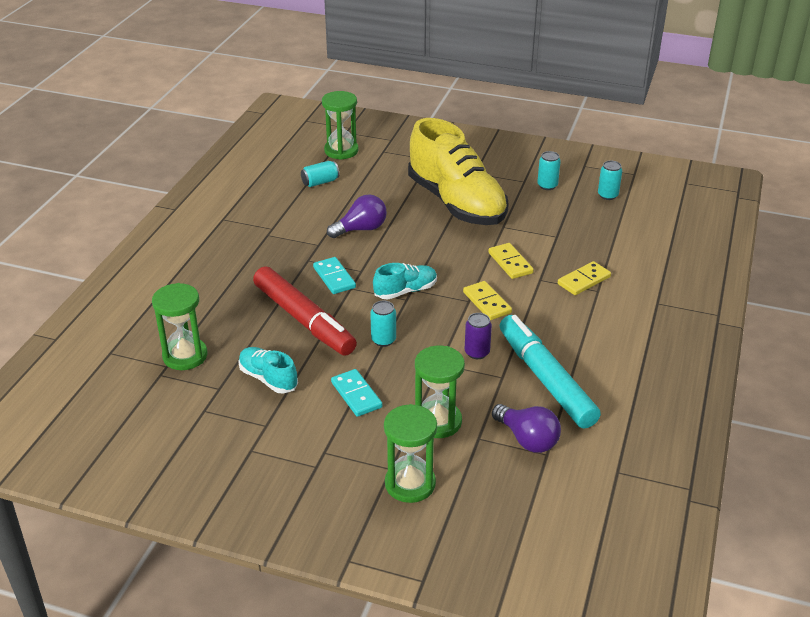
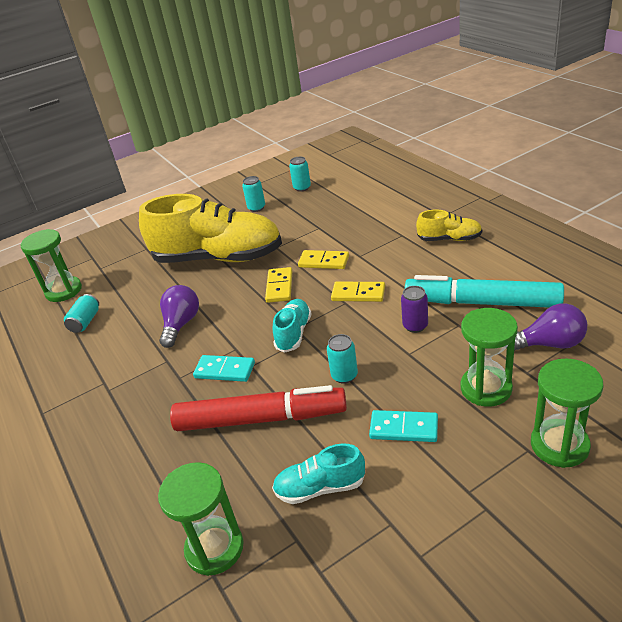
camera: 45 degrees left, 0 degrees up
(584, 280) = (384, 236): yellow domino -> yellow domino (279, 287)
(622, 322) = (449, 239): none -> yellow shoe

